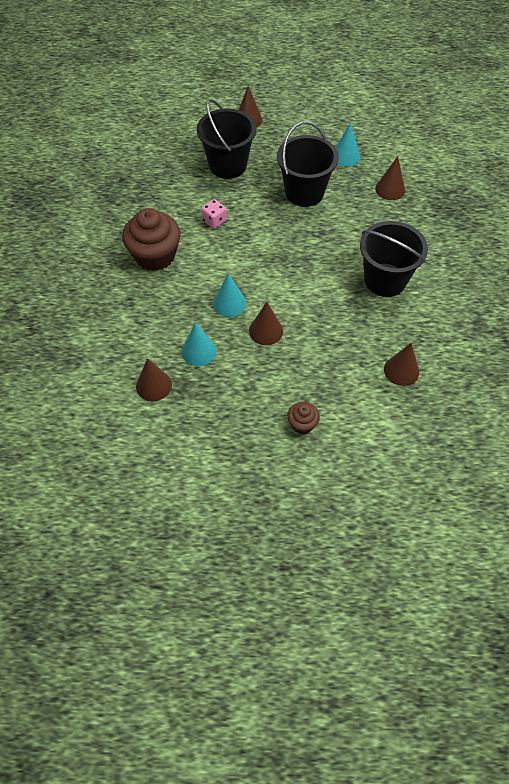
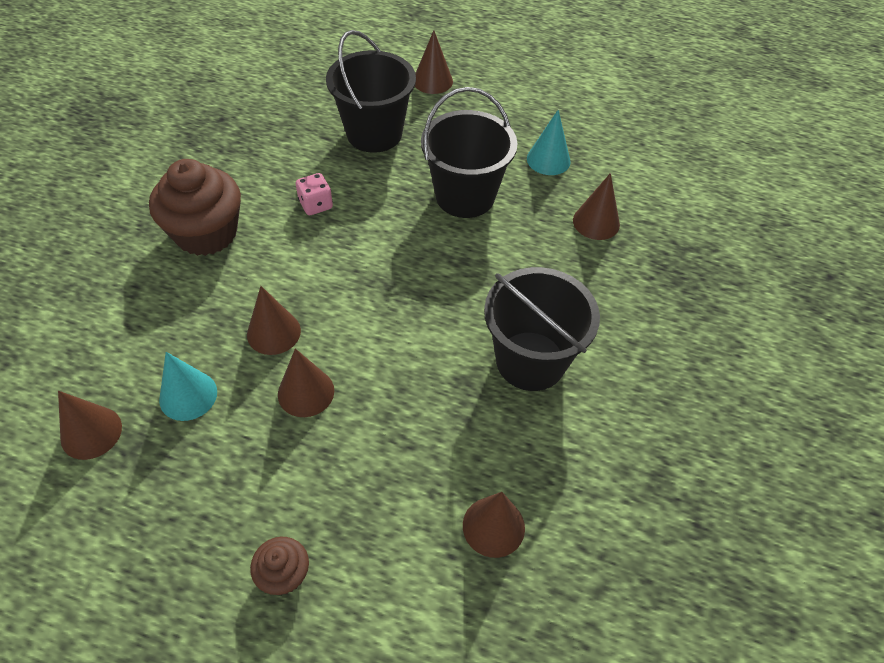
camera: 15 degrees right, 5 degrees down
(229, 303) = (273, 332): turquoise cone -> brown cone

